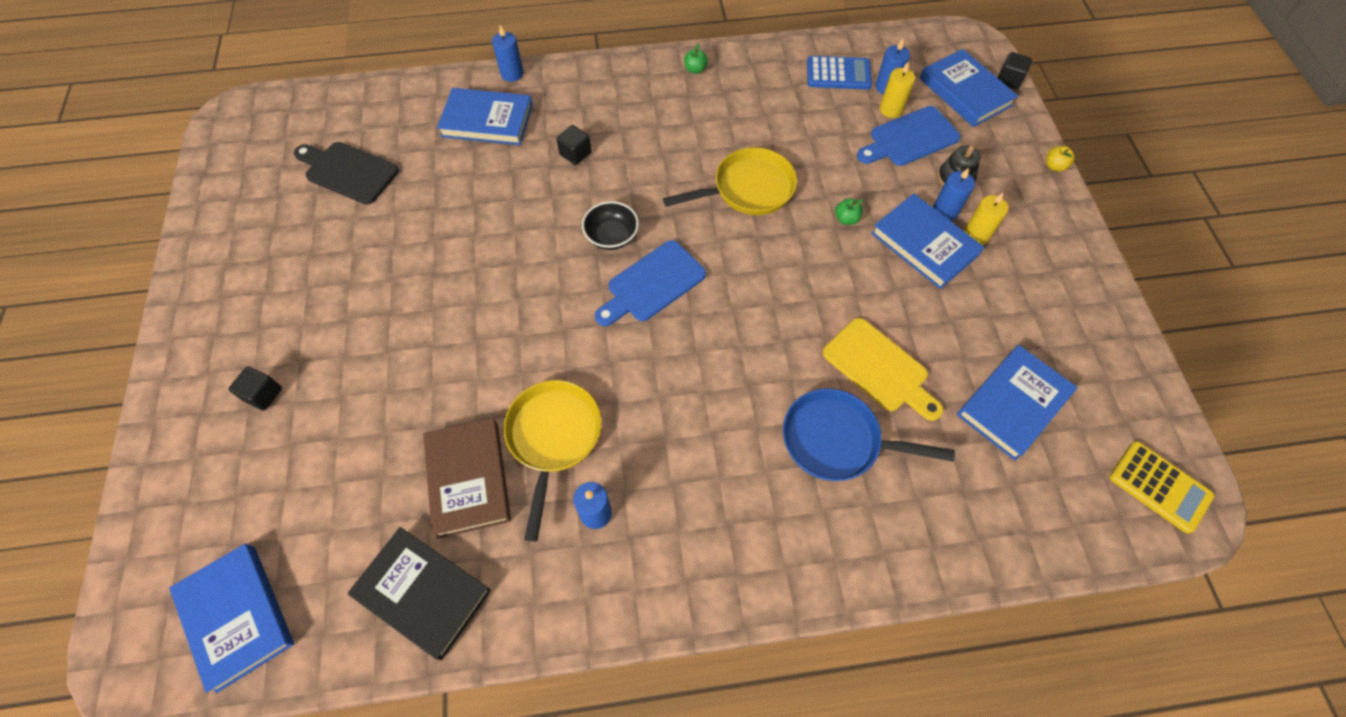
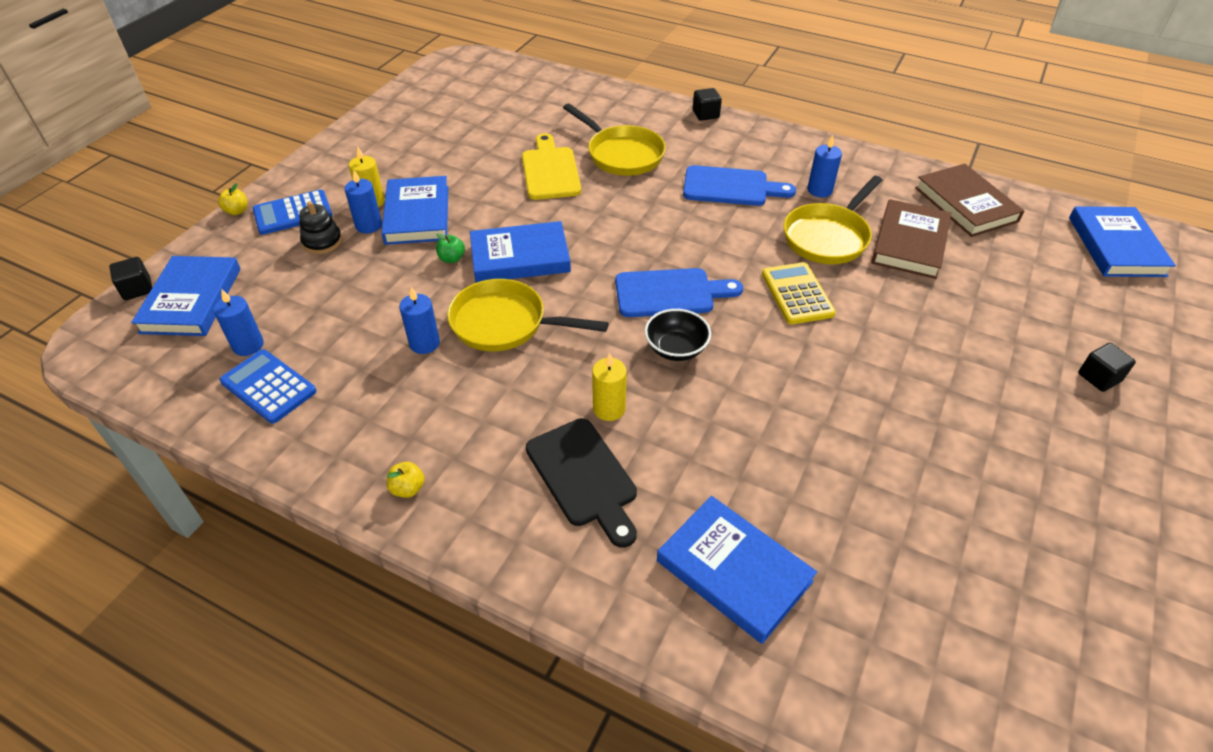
camera: 145 degrees left, 15 degrees down
(348, 171) = (969, 598): black cutting board -> black cutting board (584, 477)
(423, 593) = (965, 204): black book -> brown book
(512, 74) = (651, 638): blue candle -> blue candle (424, 343)
(575, 153) = (649, 456): black cube -> black cube (705, 114)
(695, 69) = (408, 489): green apple -> yellow apple
(837, 440) = (621, 154): blue pan -> yellow pan
(891, 109) = (279, 322): yellow candle -> yellow candle (609, 409)
(910, 138) = (305, 289): blue cutting board -> blue cutting board (730, 187)
(1013, 404) = (490, 123): blue book -> blue book (520, 257)
(1014, 189) = (293, 213): none -> blue calculator
(1159, 487) = (464, 70): yellow calculator -> yellow calculator (797, 294)

